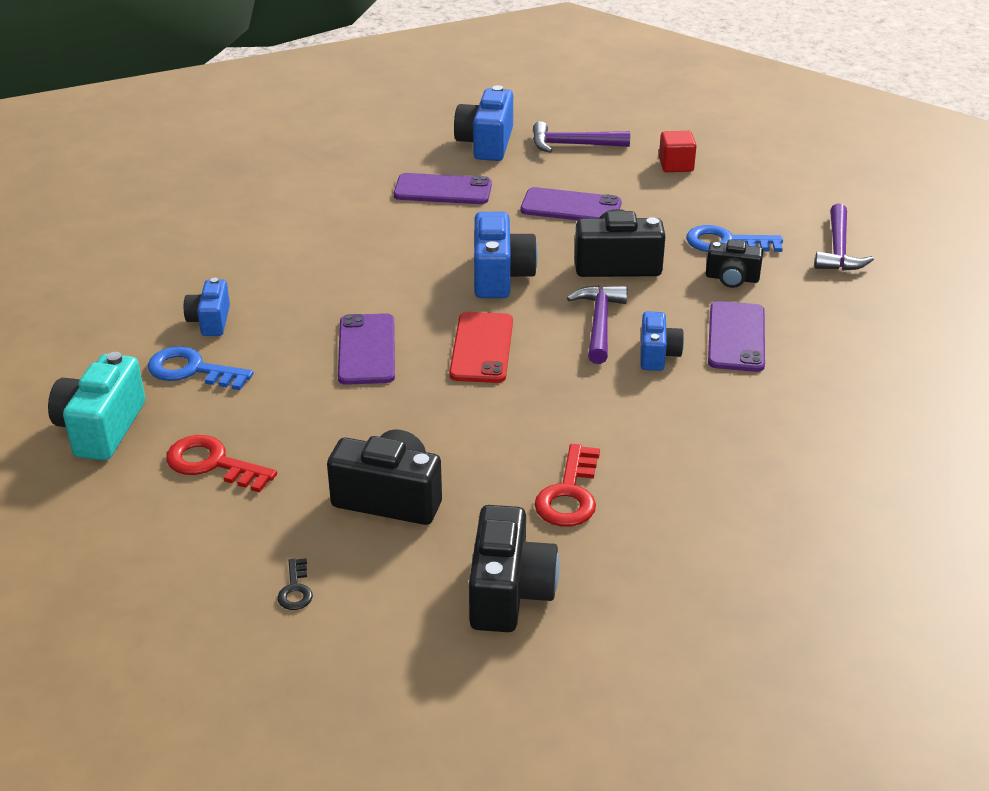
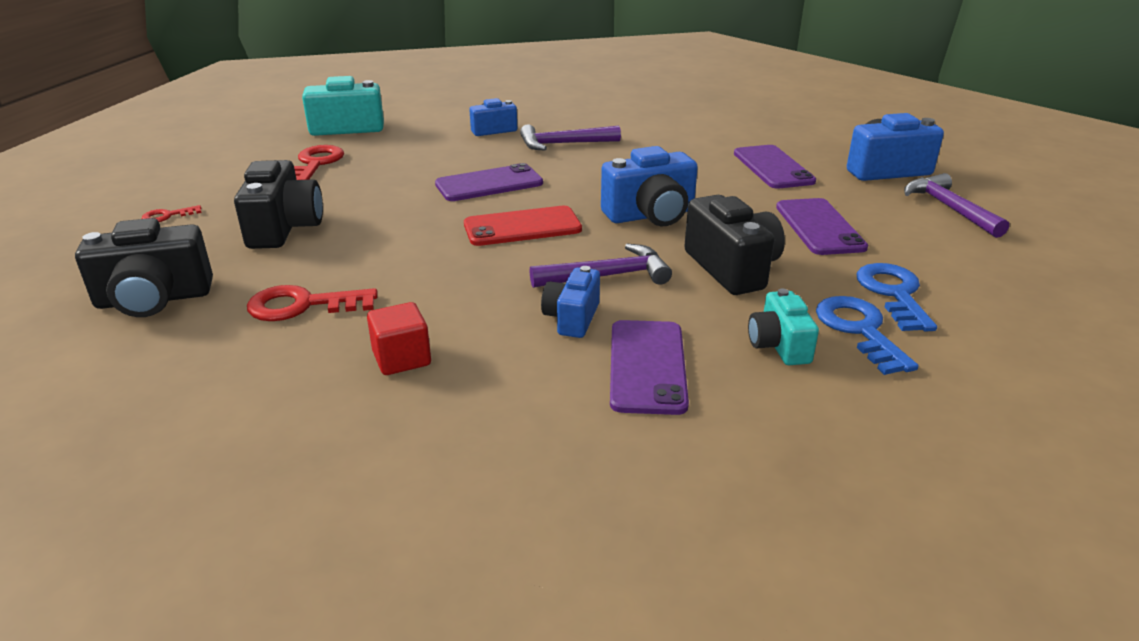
camera: 70 degrees right, 5 degrees down
(192, 370) = (427, 137): blue key -> blue key (893, 293)
(295, 589) = (167, 216): black key -> red key
(657, 355) = (572, 318): blue camera -> blue camera turned 120 degrees clockwise
(676, 165) = (998, 271): red cube -> red cube (402, 359)
(732, 278) = (779, 346): black camera -> turquoise camera
(736, 337) = (647, 366): purple phone -> purple phone turned 75 degrees counterclockwise
(838, 249) = (952, 427): purple hammer -> purple hammer (563, 144)

